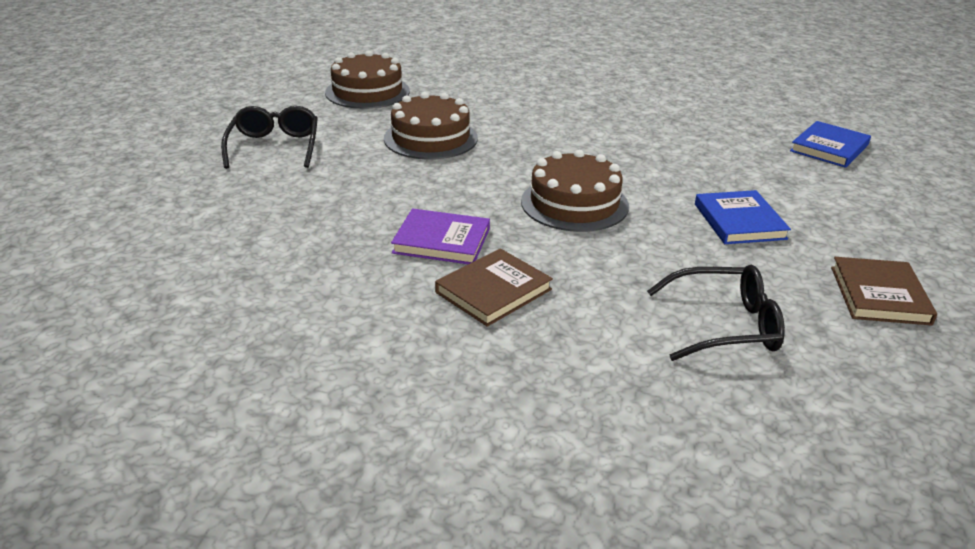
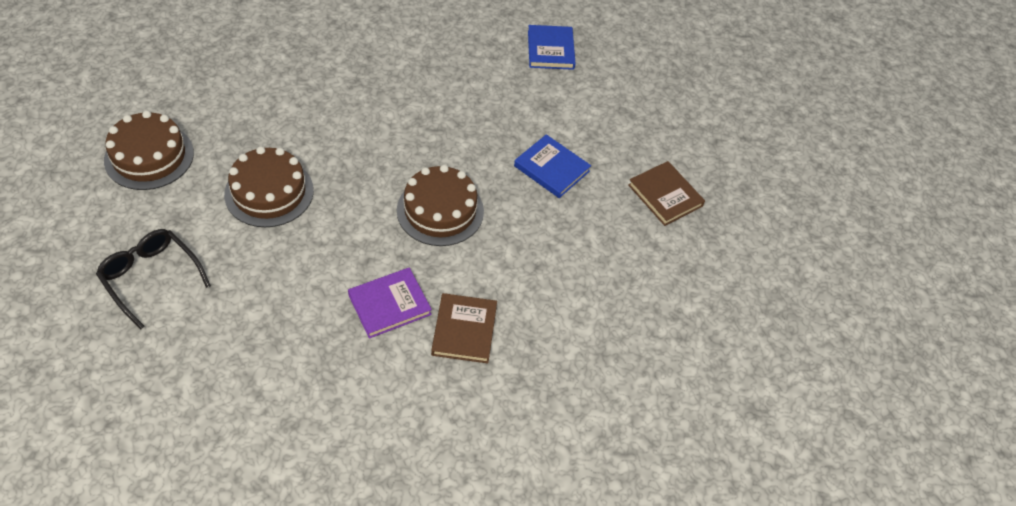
camera: 45 degrees left, 20 degrees up
(726, 325) = (609, 273): black glasses -> none

